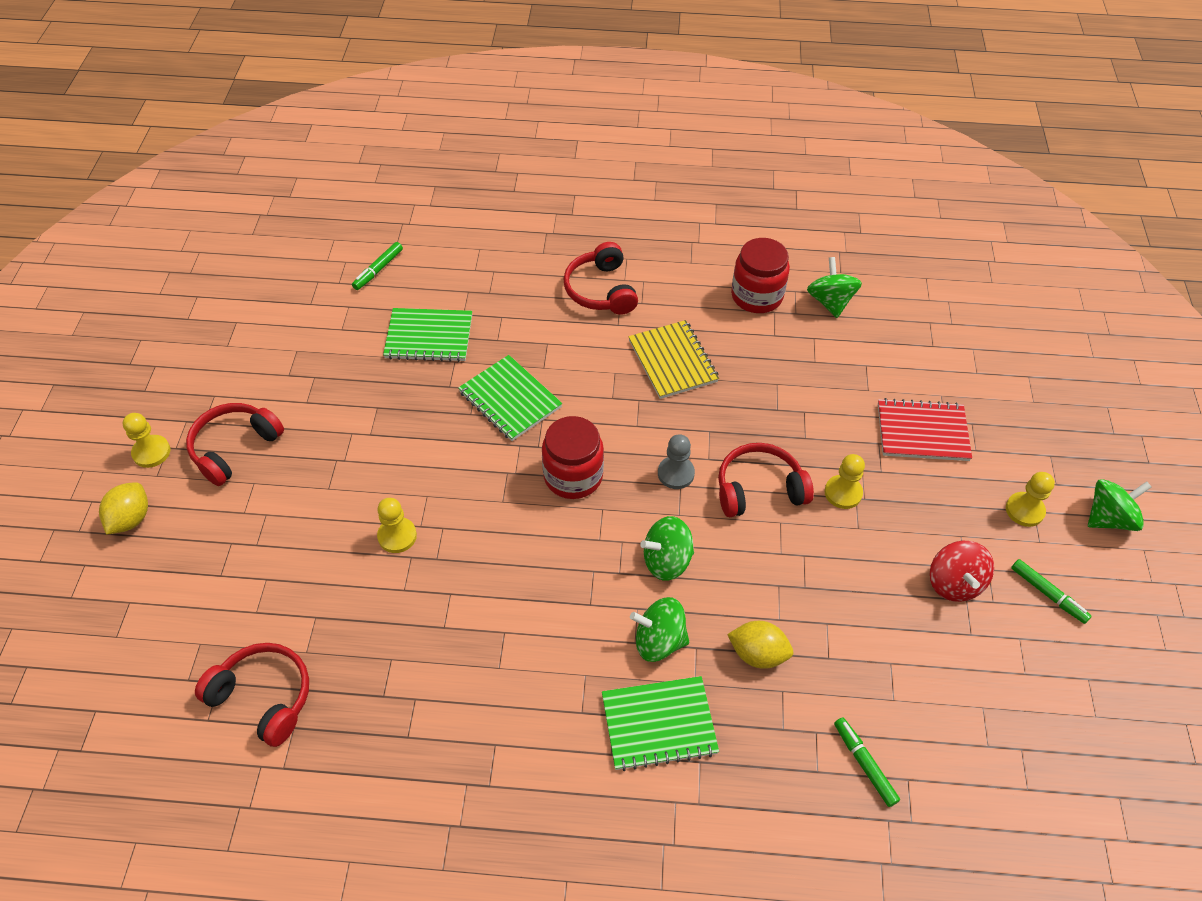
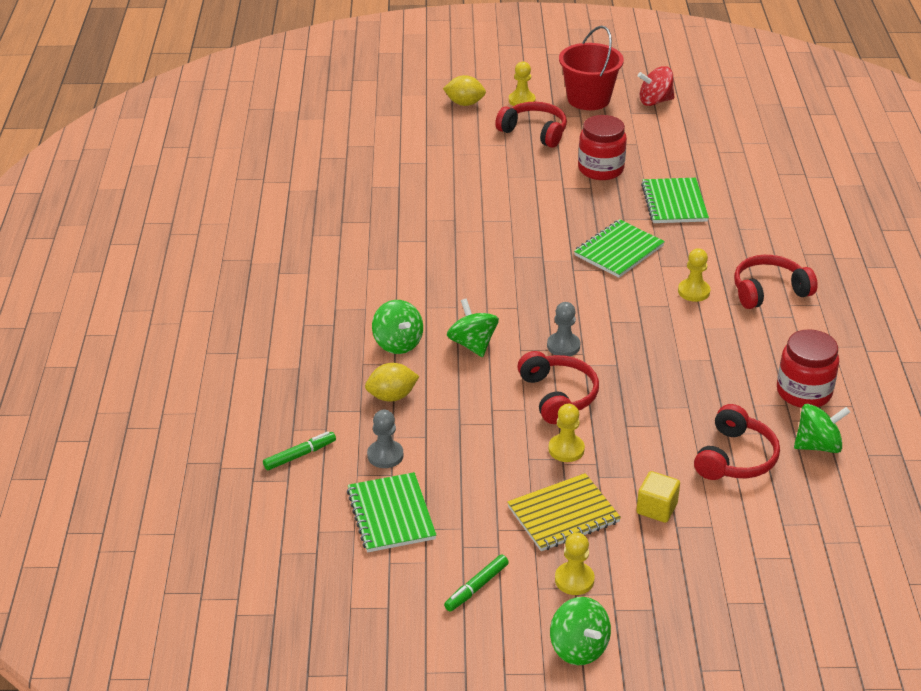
camera: 85 degrees right, 15 degrees down
(177, 381) = (588, 99): none -> red bucket
(263, 697) = (337, 175): red headphones -> red headphones (735, 458)
(378, 270) = (741, 168): green marker -> none
(397, 536) = (471, 211): yellow pawn -> yellow pawn (693, 291)
(573, 476) = (547, 290): red jar -> red jar (600, 169)
(659, 641) = (398, 343): green spinning top -> green spinning top turned 150 degrees clockwise
(659, 724) = (327, 346): green notebook -> green notebook (391, 514)
(673, 361) = (694, 339): yellow notebook -> yellow notebook (563, 514)
(757, 654) = (392, 396): yellow lemon -> yellow lemon turned 60 degrees clockwise
(860, 667) = (385, 455): none -> grey pawn
(922, 432) = (656, 508): red notebook -> yellow cube
(954, 583) = (478, 520): red spinning top -> red spinning top (655, 101)

